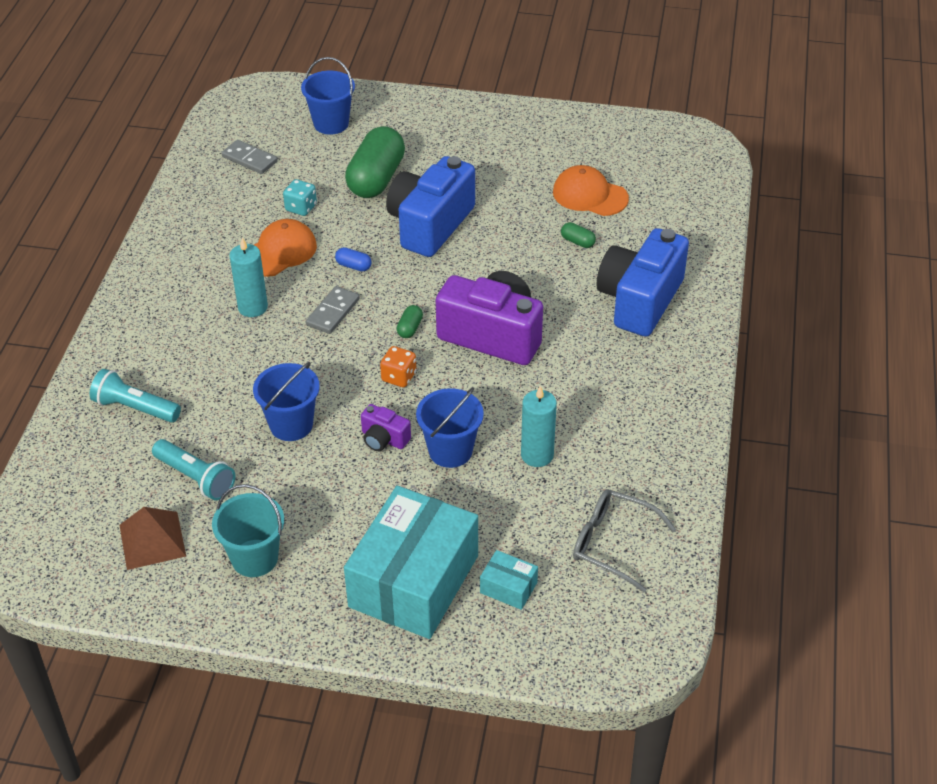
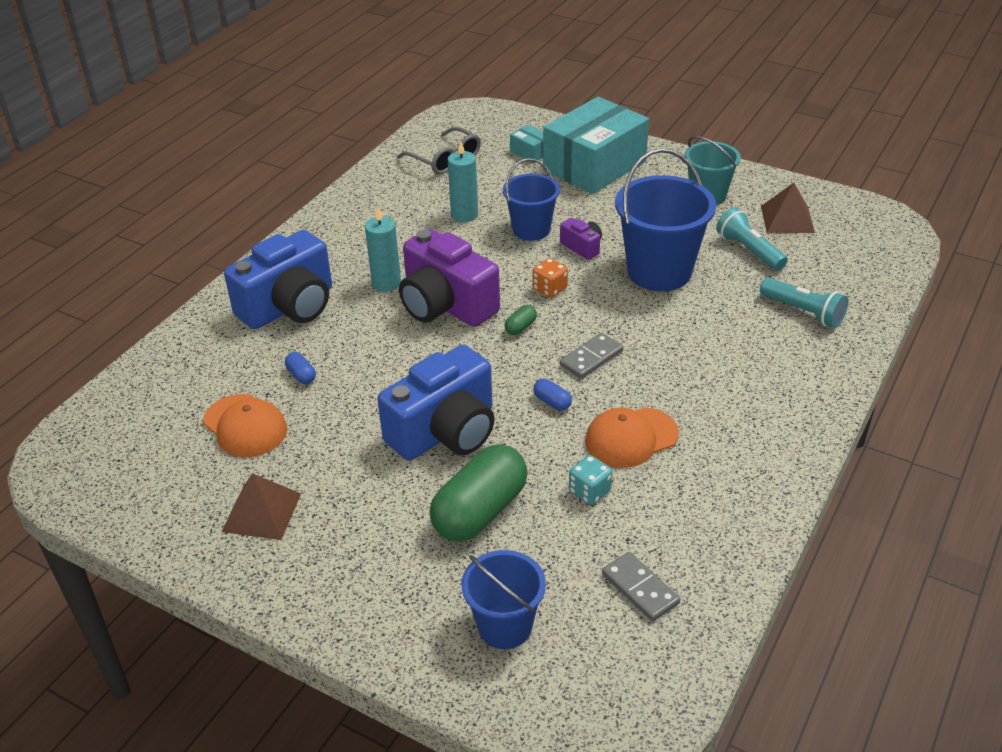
camera: 160 degrees left, 5 degrees down
(253, 307) = (674, 381): turquoise candle -> turquoise candle (386, 283)
(291, 425) = (659, 272): blue bucket -> blue bucket, size x1.63
(530, 146) = (262, 512): none -> brown pyramid
(577, 242) = (301, 375): green capsule -> blue capsule

